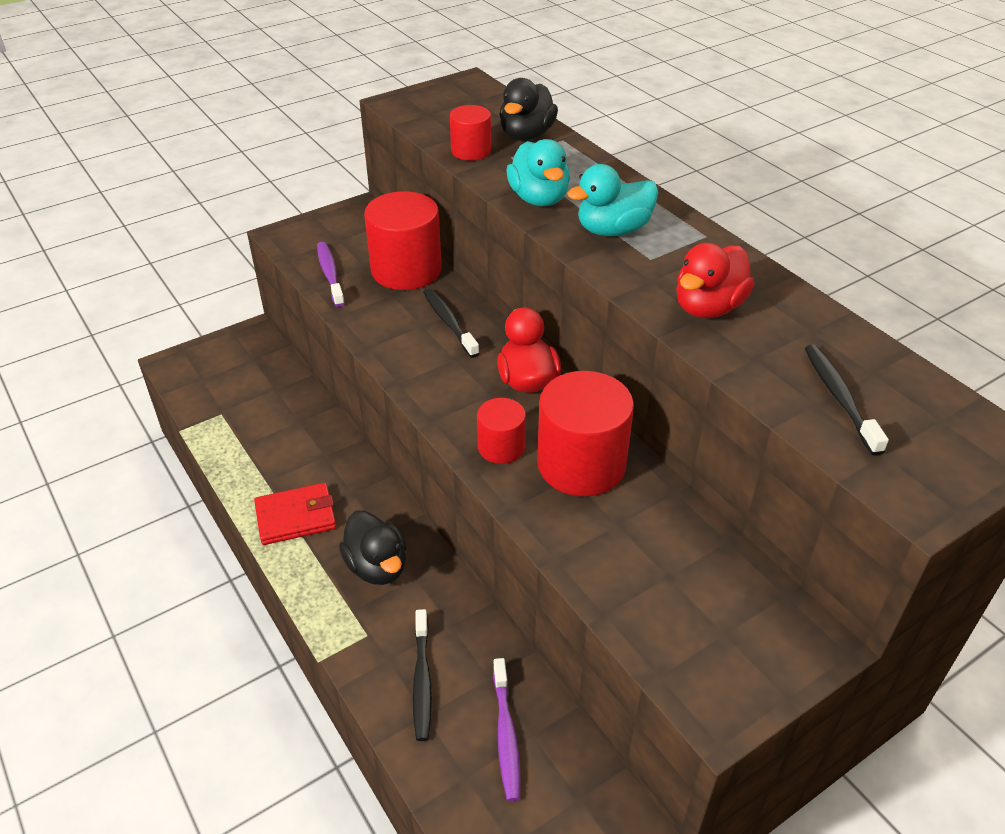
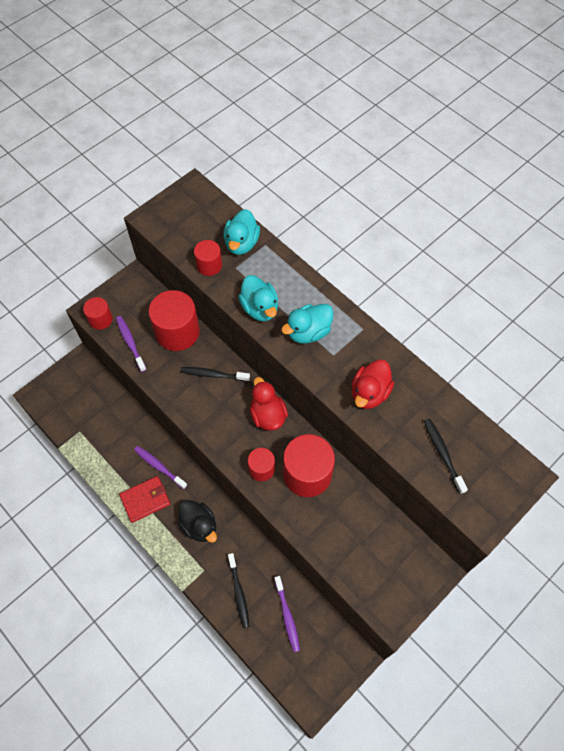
camera: 10 degrees left, 20 degrees up
(294, 245) = (100, 319): none -> red cylinder
(333, 475) = (159, 467): none -> purple toothbrush
(449, 323) = (213, 374): black toothbrush -> black toothbrush turned 45 degrees counterclockwise
(526, 135) = (241, 243): black duck -> turquoise duck

